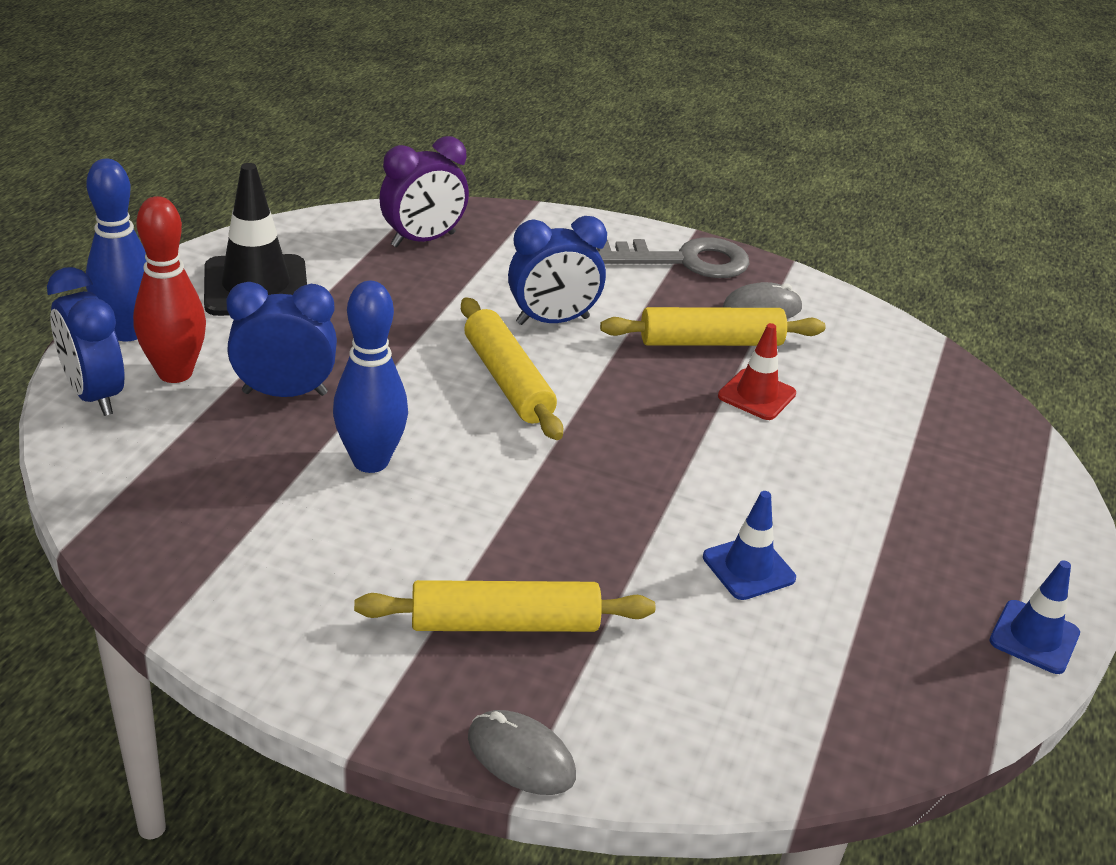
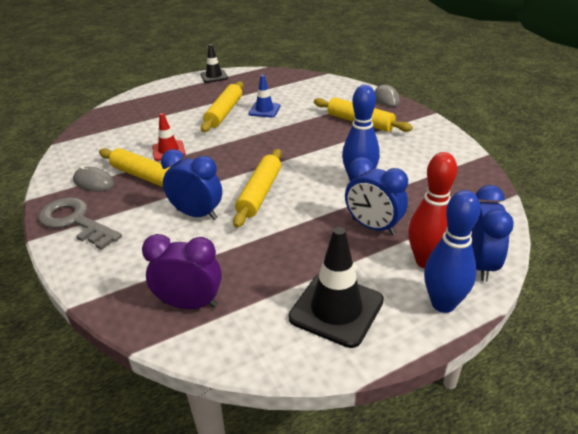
camera: 135 degrees left, 0 degrees up
(812, 522) = (224, 113): none -> yellow rolling pin
(1034, 637) = (214, 76): blue traffic cone -> black traffic cone

